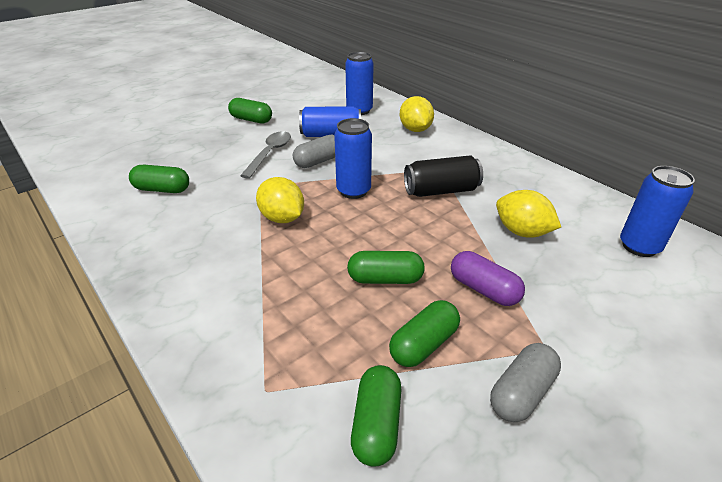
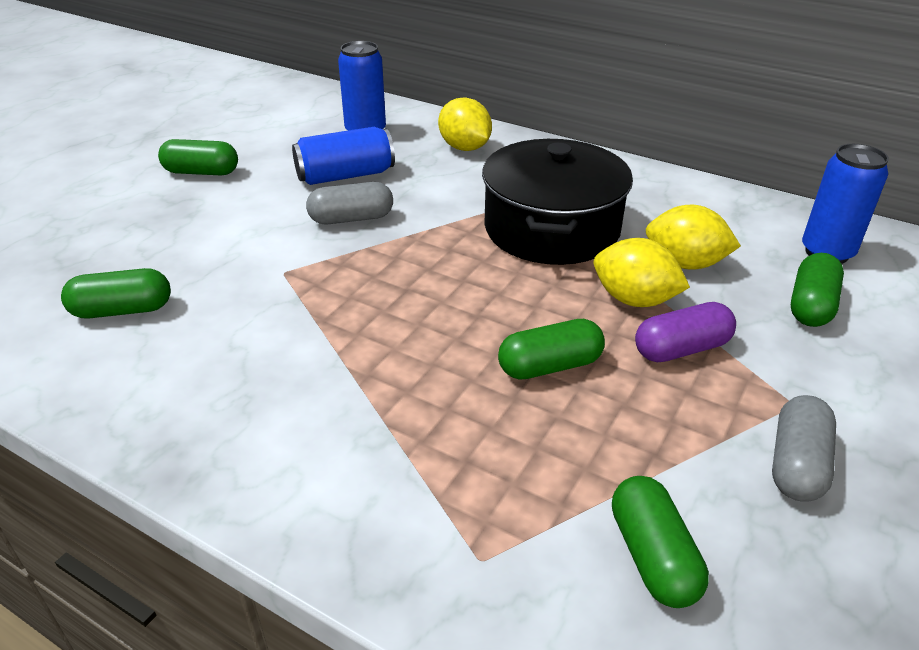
camera: 20 degrees left, 0 degrees up
(270, 154) = (267, 220): grey spoon -> none
(282, 218) = (350, 314): yellow lemon -> yellow lemon (634, 300)
(318, 161) = (351, 219): grey capsule -> grey capsule turned 45 degrees clockwise
(353, 191) = (431, 253): blue can -> none
(423, 344) = (650, 438): green capsule -> green capsule (811, 305)
(441, 191) = (551, 229): black can -> black pot
(483, 289) = (681, 349): purple capsule -> purple capsule turned 45 degrees counterclockwise

